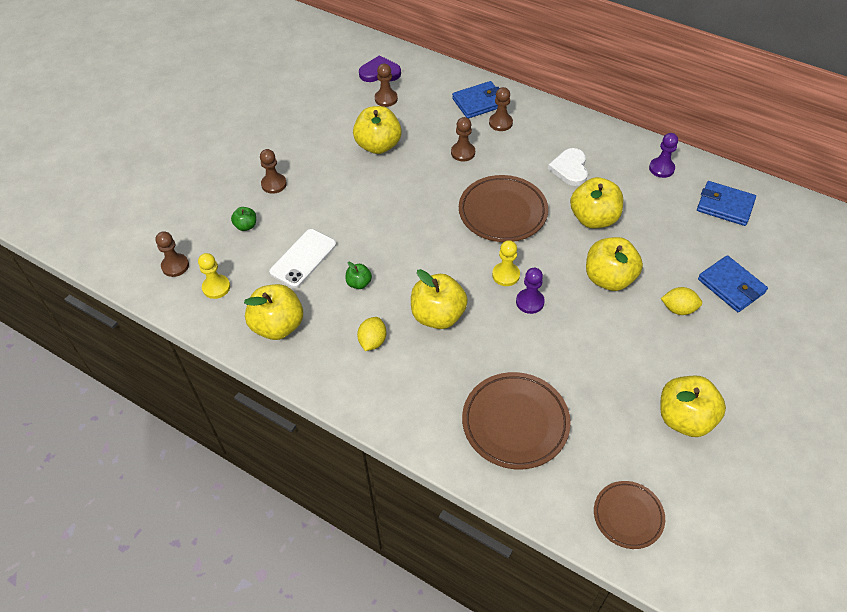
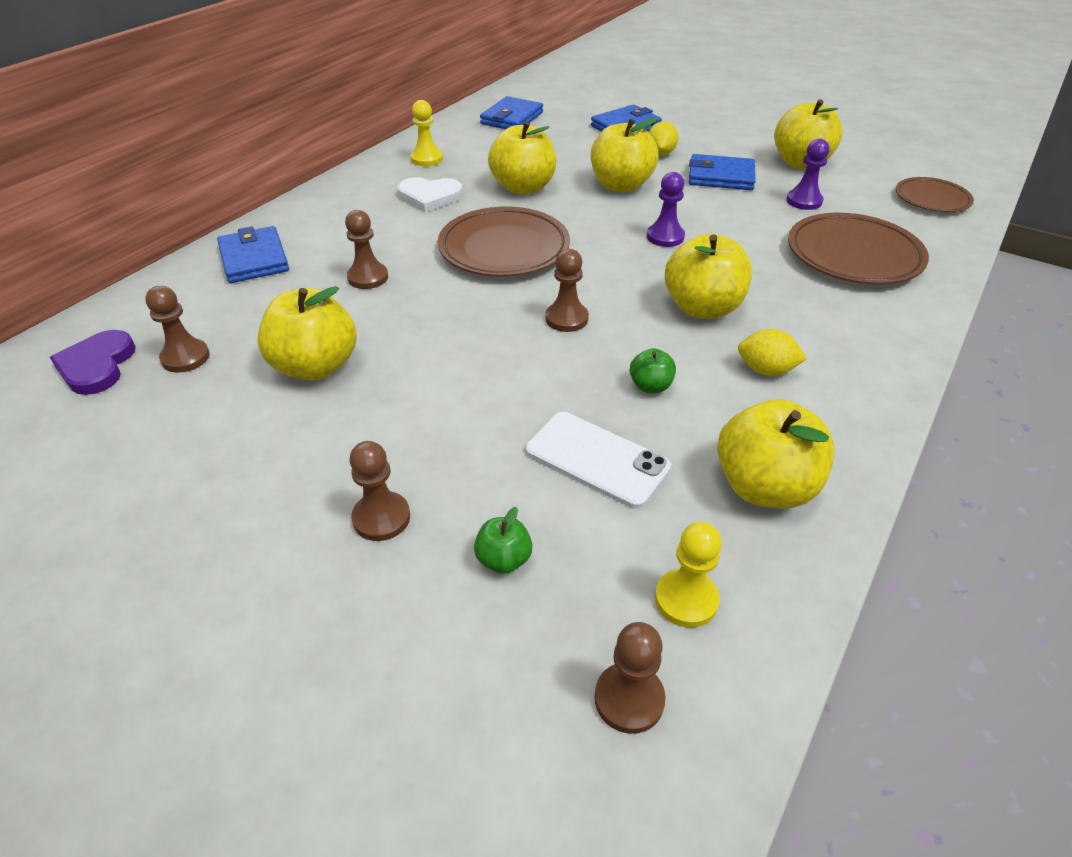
camera: 90 degrees left, 10 degrees down
(500, 123) = (313, 242): brown pawn -> brown pawn (566, 319)
(505, 275) = (621, 252): yellow pawn -> yellow pawn (427, 159)
(640, 349) = (721, 177): none -> blue wallet
(661, 168) = (445, 143): purple pawn -> purple pawn (804, 201)

